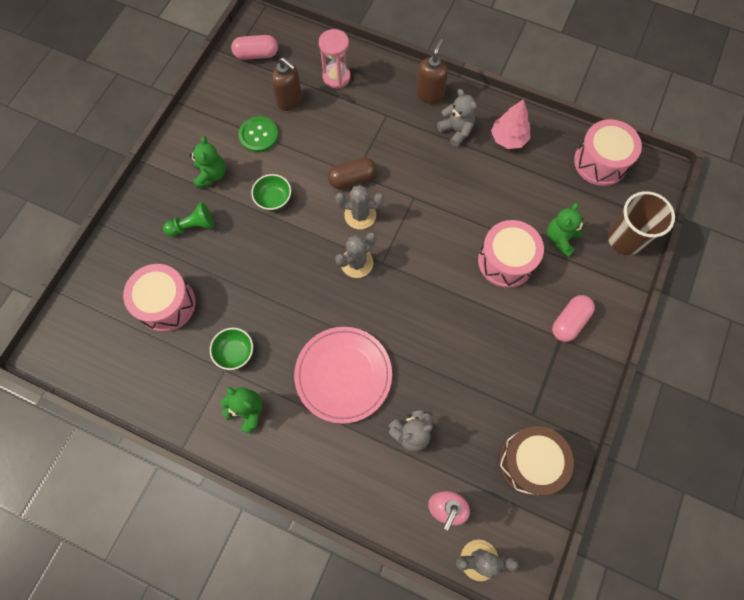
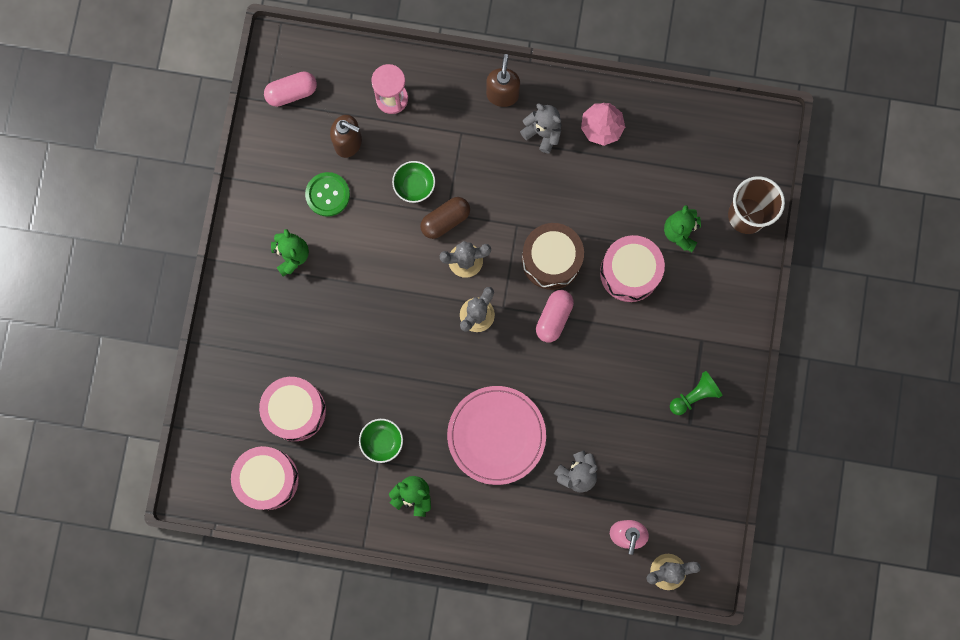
camera: 15 degrees left, 10 degrees up
(193, 226) = (292, 320): green pawn -> green pawn (694, 395)
(273, 199) = (368, 266): green bowl -> green bowl (414, 185)
(529, 462) = (695, 471): brown drum -> brown drum (551, 260)
(569, 321) = (706, 321): pink capsule -> pink capsule (554, 318)
(600, 162) = (706, 131): pink drum -> pink drum (268, 479)

